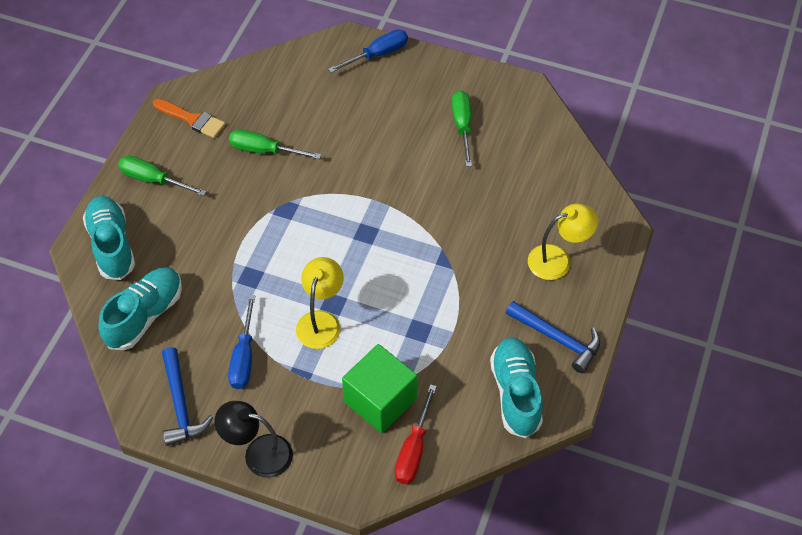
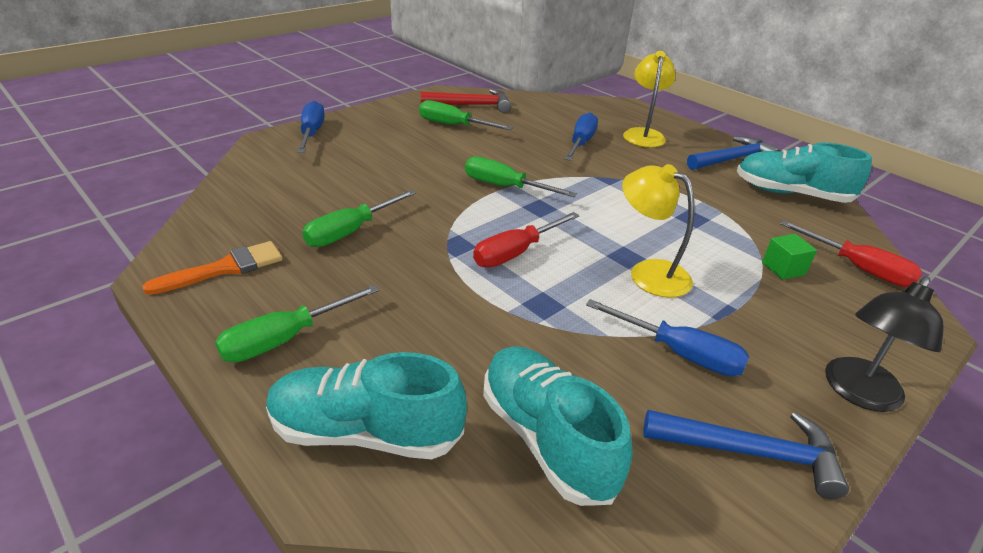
camera: 65 degrees left, 20 degrees down
(297, 242) = (516, 253): none -> red screwdriver
(380, 400) = (783, 268): green cube -> green cube, size x0.46
(381, 202) = (505, 187): none -> green screwdriver
(499, 221) = (581, 143): none -> blue screwdriver
(515, 118) = (471, 105): none -> red hammer

